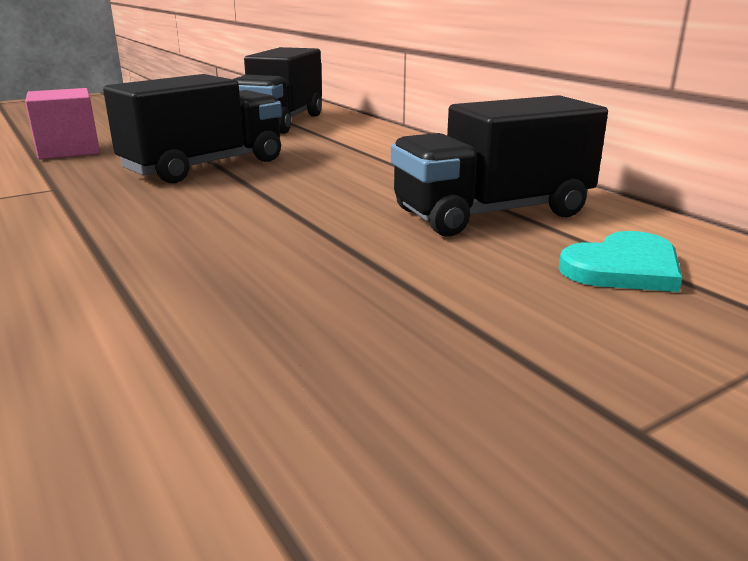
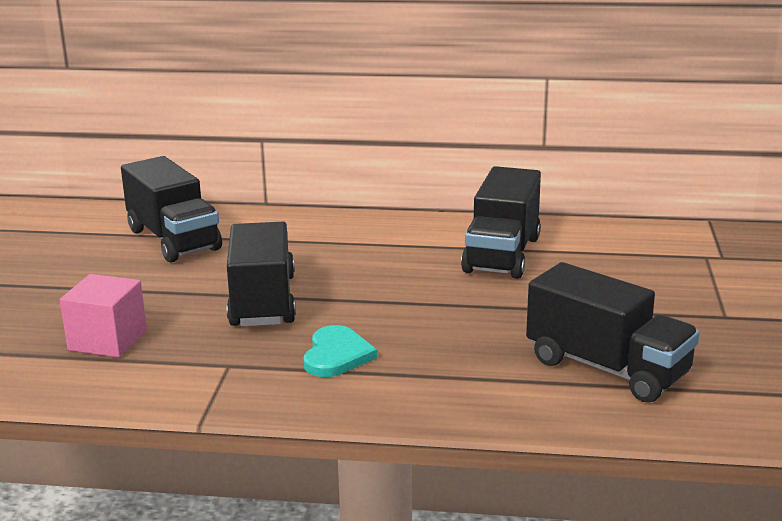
camera: 50 degrees left, 0 degrees up
(250, 372) = (607, 368): none -> black truck
(623, 268) = (609, 258): turquoise heart -> turquoise heart (336, 355)

